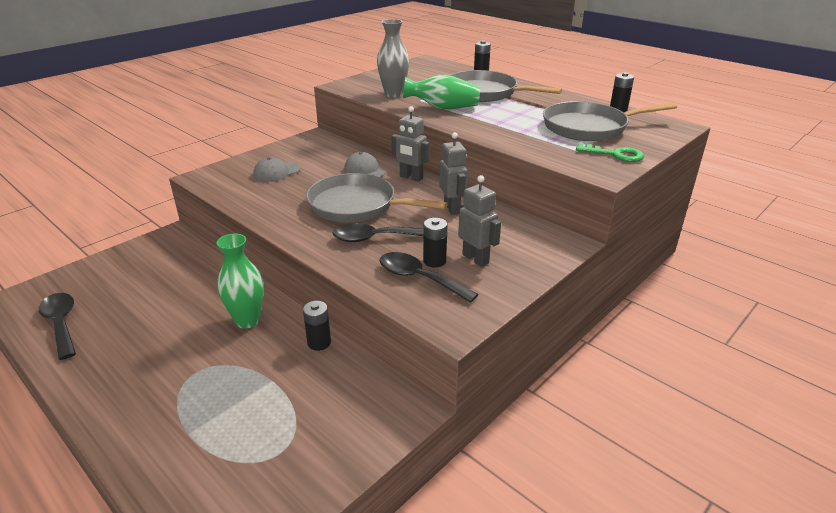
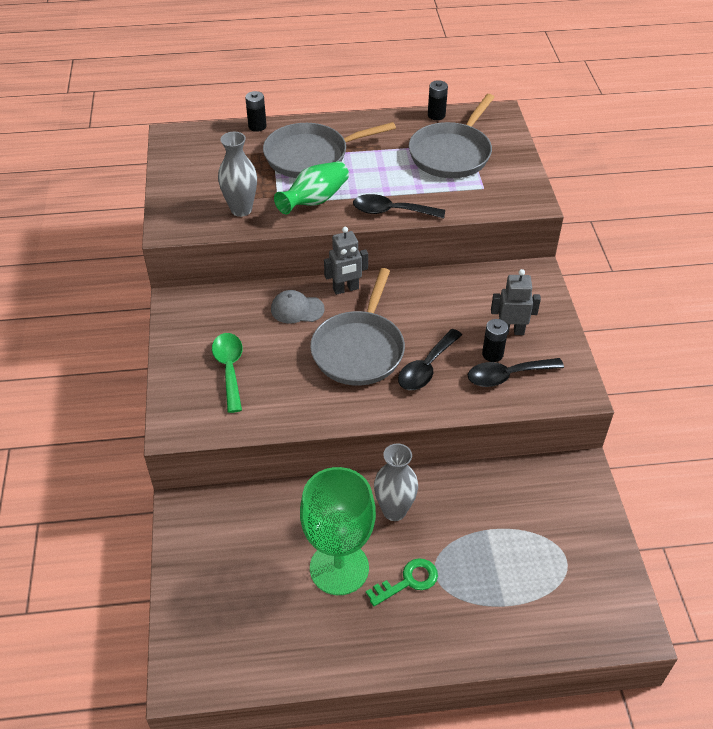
camera: 50 degrees left, 15 degrees up
(61, 323) = (269, 649): black spoon -> black spoon (391, 211)
(165, 320) = (339, 568): none -> green goblet
(247, 320) = (394, 511): green vase -> grey vase
(276, 172) = (229, 369): grey cap -> green spoon
(319, 343) = (466, 479): black battery -> none
(356, 205) = (359, 350): grey pan -> grey pan turned 45 degrees counterclockwise
(452, 208) = (426, 298): grey robot -> none
(615, 154) = (510, 175): green key -> green key (408, 581)

